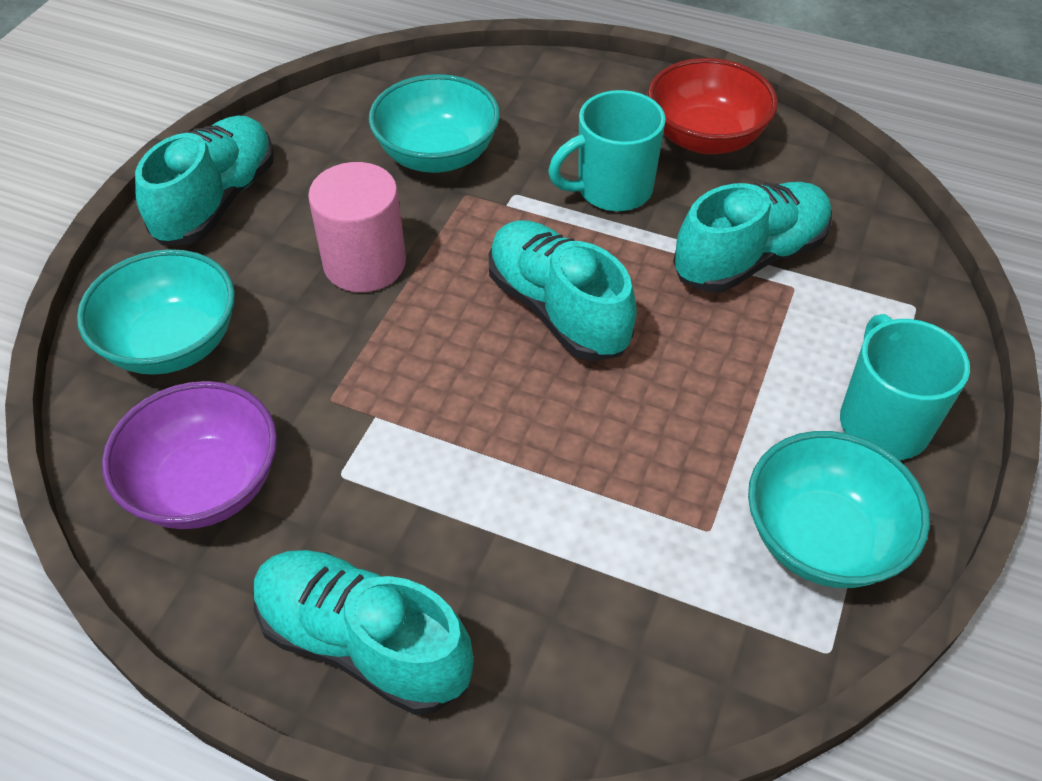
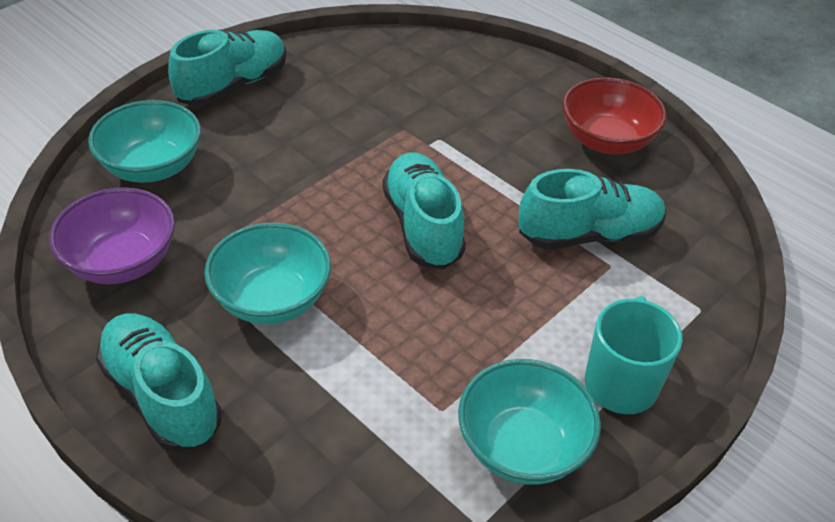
camera: 20 degrees right, 5 degrees down
(364, 263) = (307, 154): pink cylinder -> none
(437, 155) = (399, 97): turquoise bowl -> turquoise bowl (272, 299)
(612, 190) = (512, 156): turquoise mug -> none

